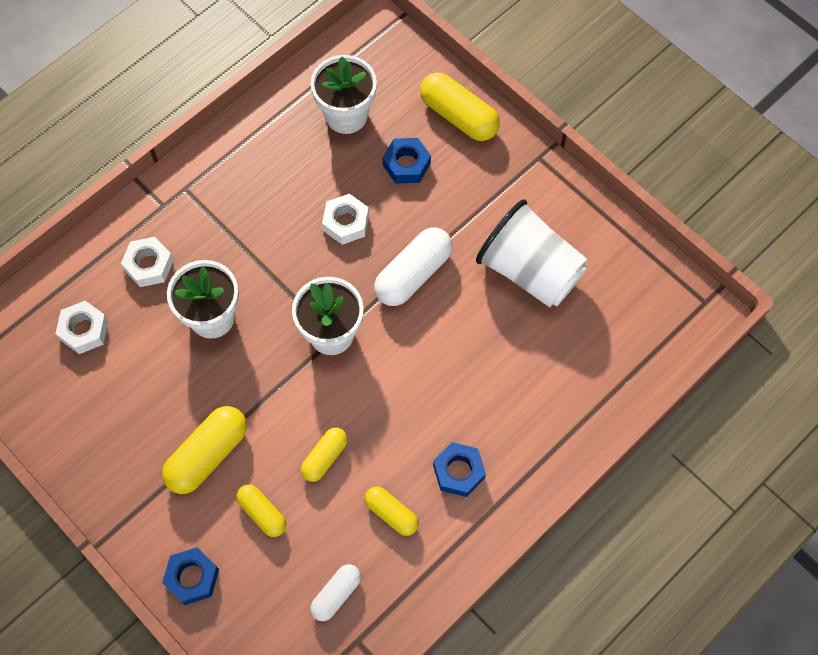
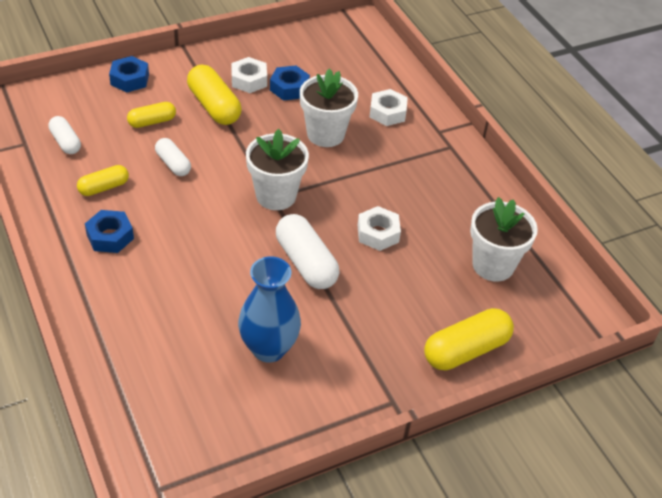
camera: 105 degrees right, 20 degrees down
(84, 330) = (347, 71): white nut -> white nut (249, 80)
(324, 457) = (173, 164): yellow capsule -> white capsule
(406, 164) = (423, 292): blue nut -> blue nut (289, 88)
(530, 270) = (269, 348): white cup -> blue vase

